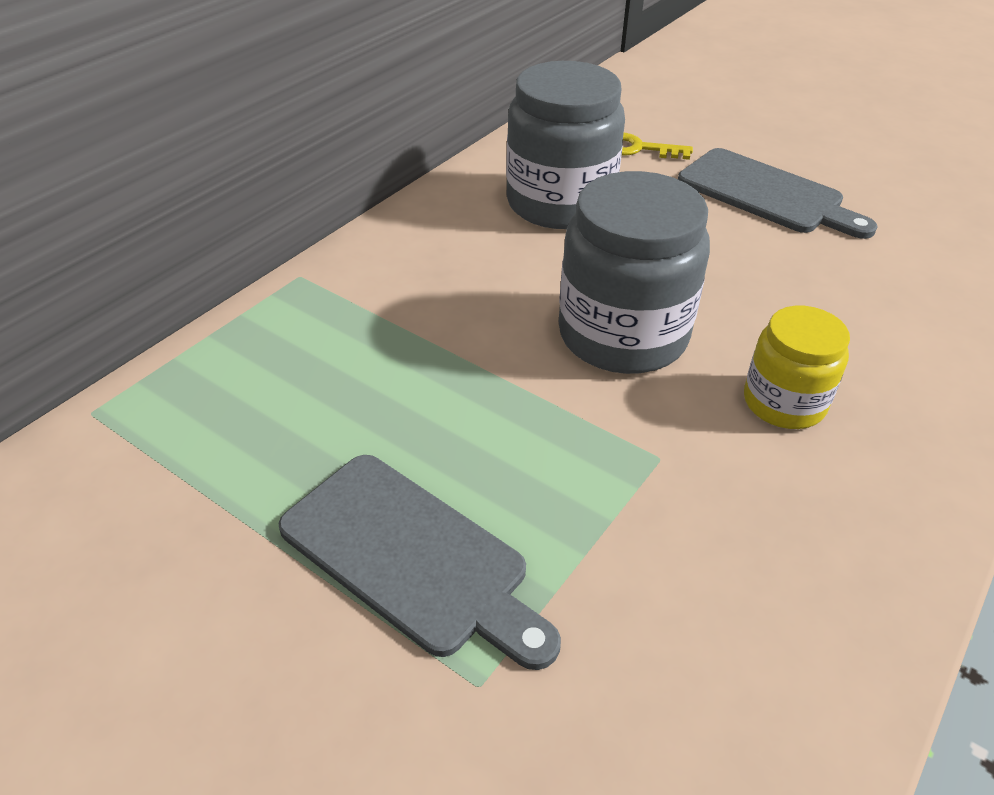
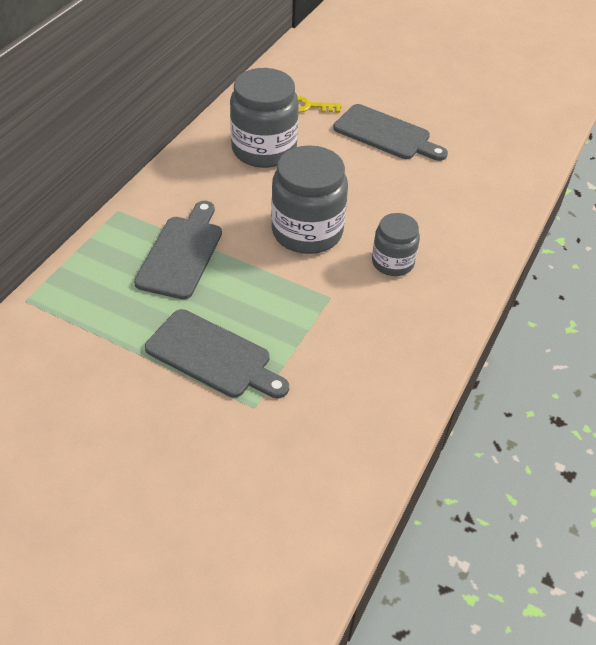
camera: 10 degrees left, 5 degrees up
(391, 353) = (182, 253): none -> grey cutting board
(784, 403) = (392, 262): yellow jar -> grey jar

